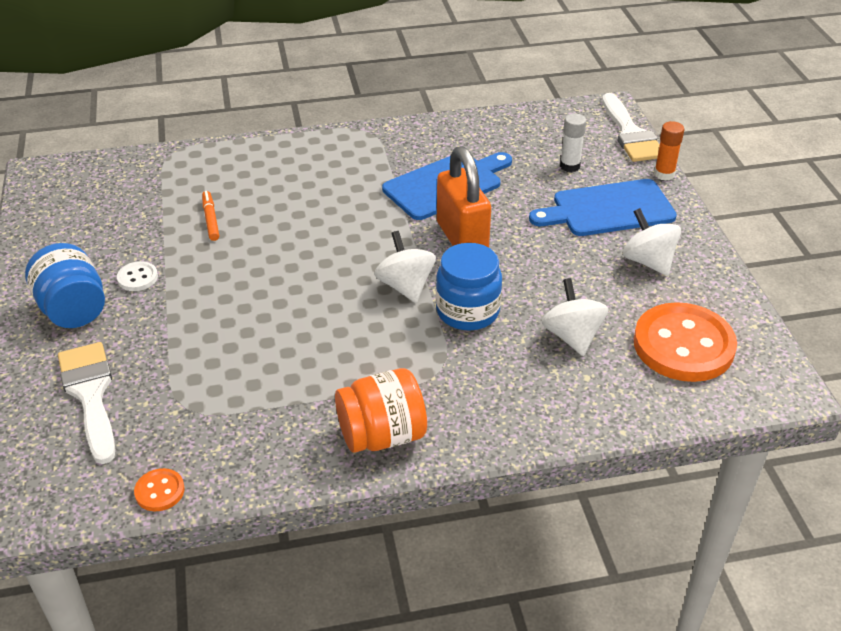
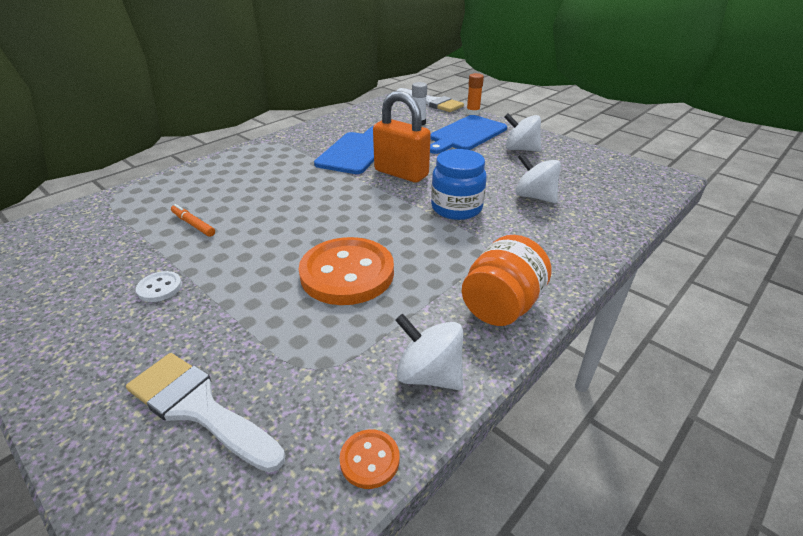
camera: 35 degrees left, 5 degrees down
(73, 309) = (108, 340): blue jar -> none
(405, 286) = (397, 210): white spinning top -> white spinning top (429, 374)
(683, 345) = (595, 178): orange button -> orange button (347, 273)

